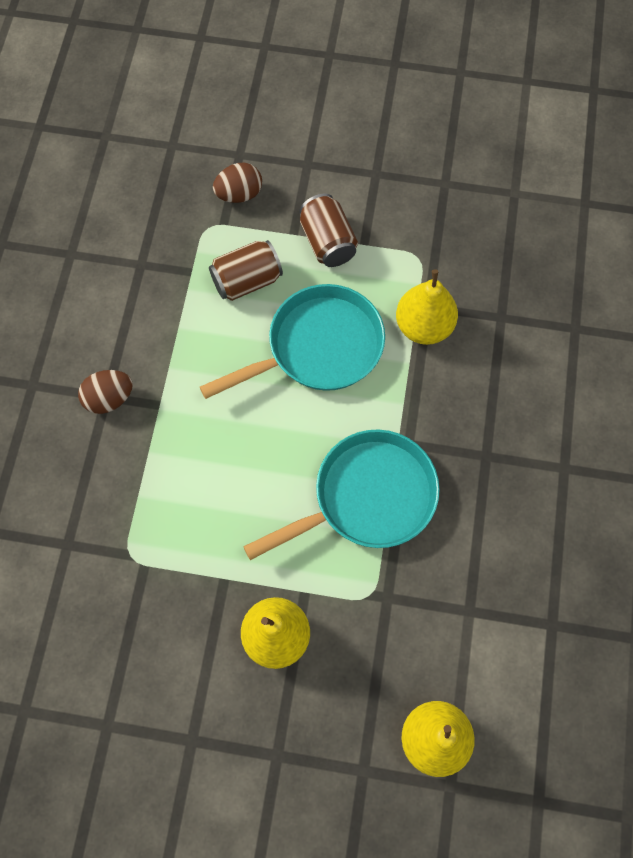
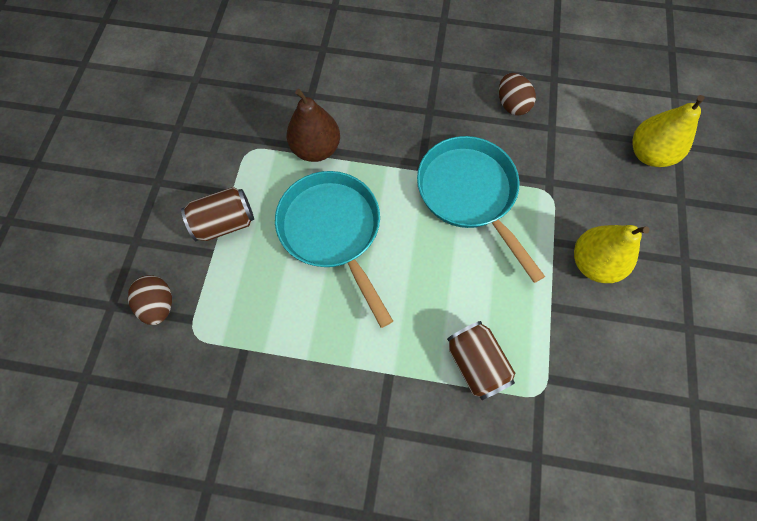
camera: 90 degrees left, 0 degrees up
(109, 399) = (383, 426): brown egg -> brown egg (511, 105)
(247, 281) = (259, 294): brown can -> brown can (476, 363)
(424, 326) = (316, 149): yellow pear -> brown pear

